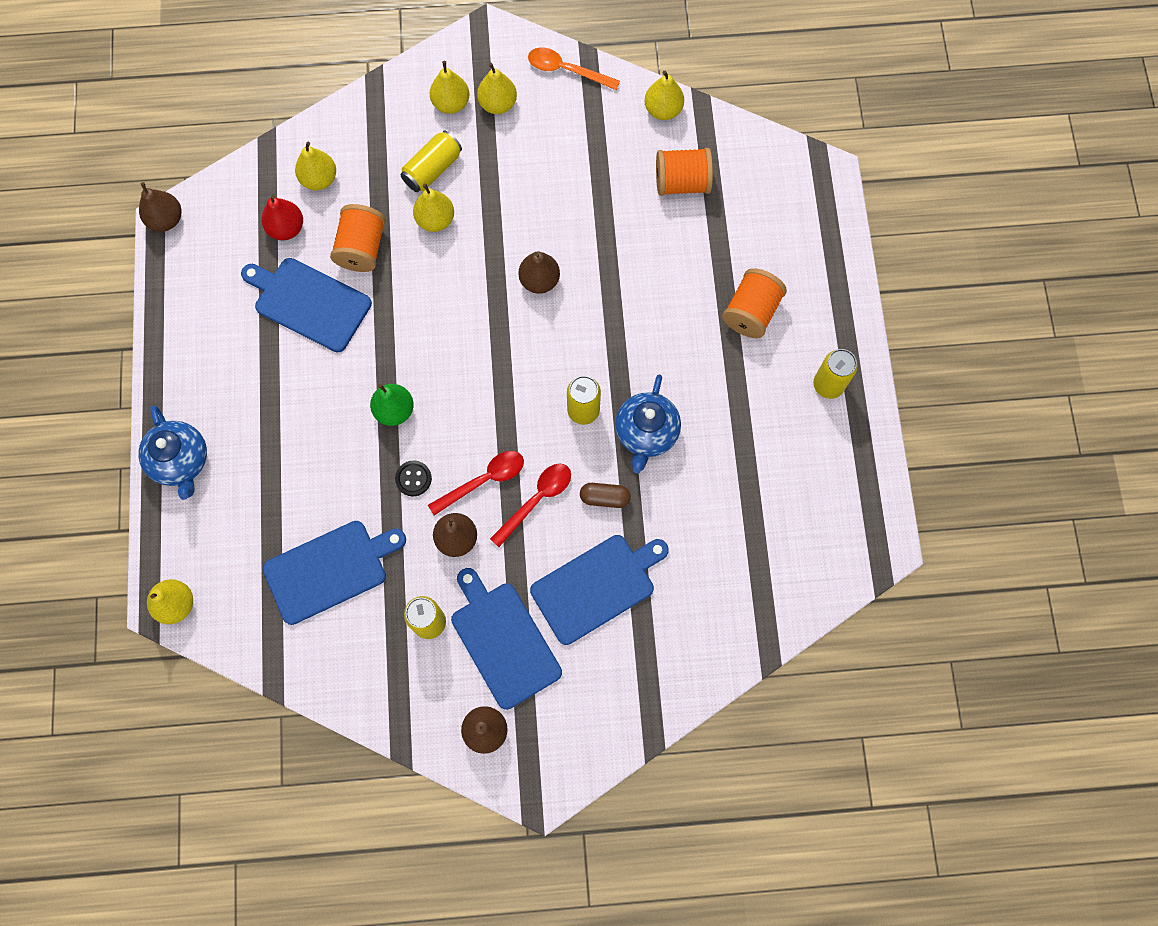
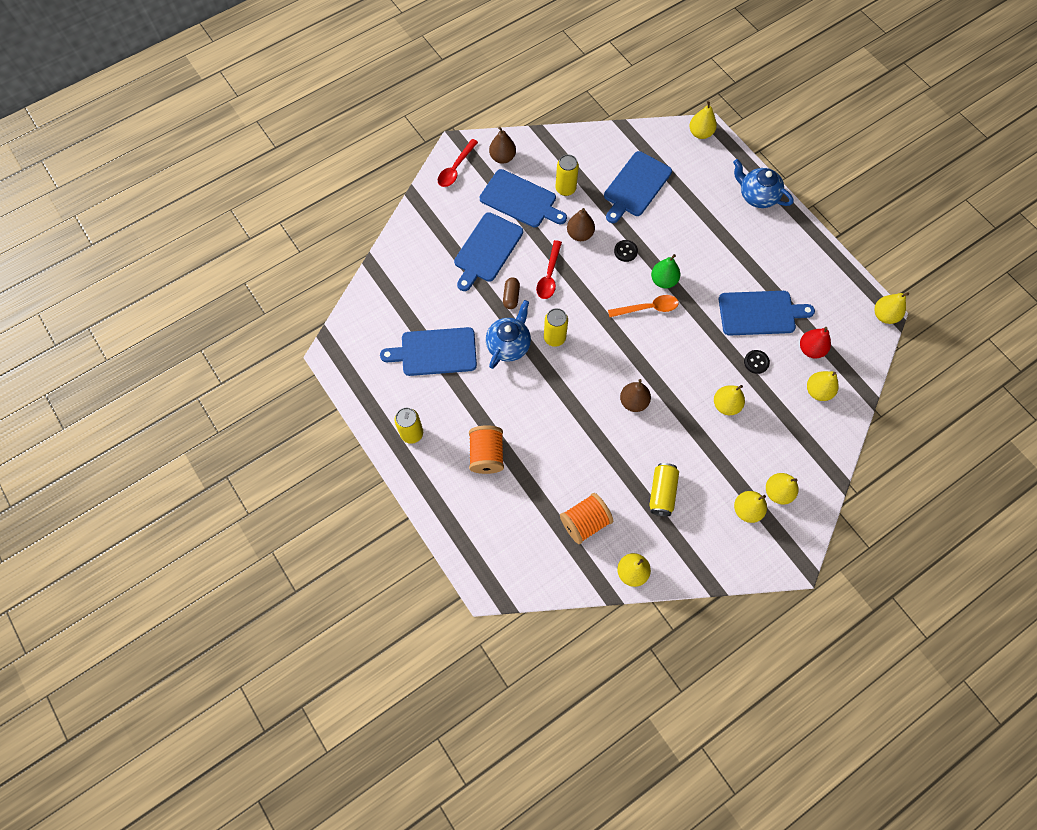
camera: 150 degrees right, 5 degrees down
(166, 219) = (884, 315): brown pear -> yellow pear
(362, 248) = (756, 362): orange spool -> black button
(432, 169) = (753, 438): yellow can -> yellow can (662, 492)
(483, 480) = (586, 270): red spoon -> red spoon (456, 168)
(566, 70) = (719, 564): orange spoon -> orange spoon (648, 308)
(604, 497) = (511, 297): brown capsule -> brown capsule turned 60 degrees counterclockwise
(646, 433) = (509, 344): blue teapot -> blue teapot turned 45 degrees clockwise
(746, 475) = (435, 352): none -> blue cutting board

